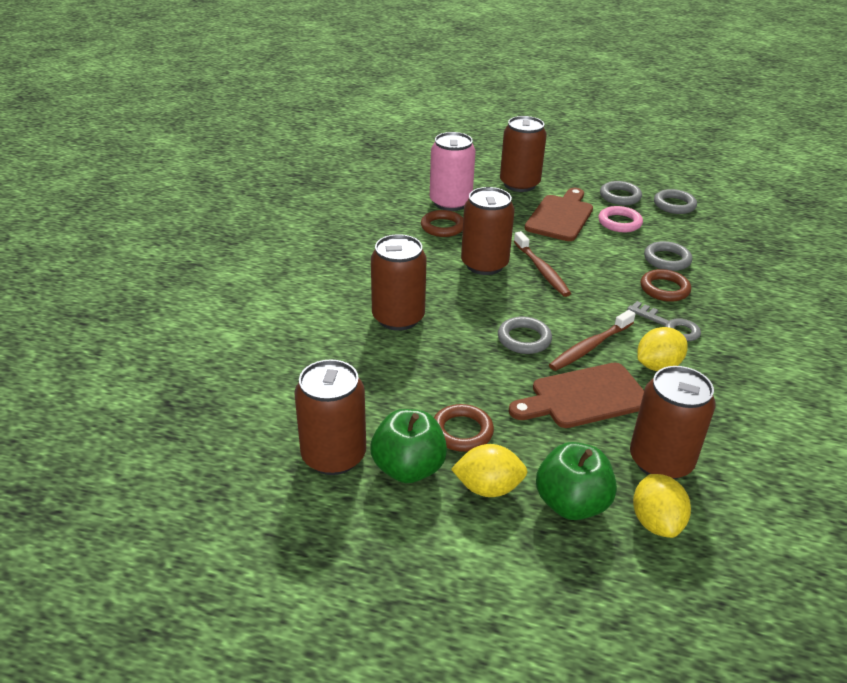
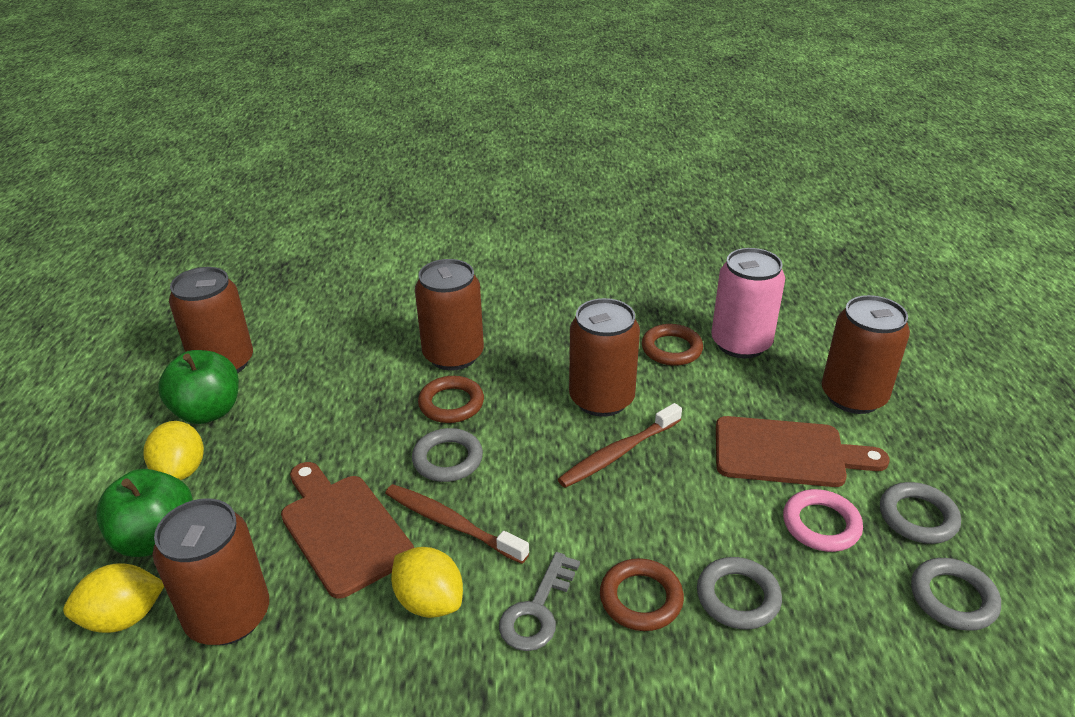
camera: 75 degrees right, 0 degrees up
(462, 431) = (266, 437): brown ring -> brown ring (451, 404)

